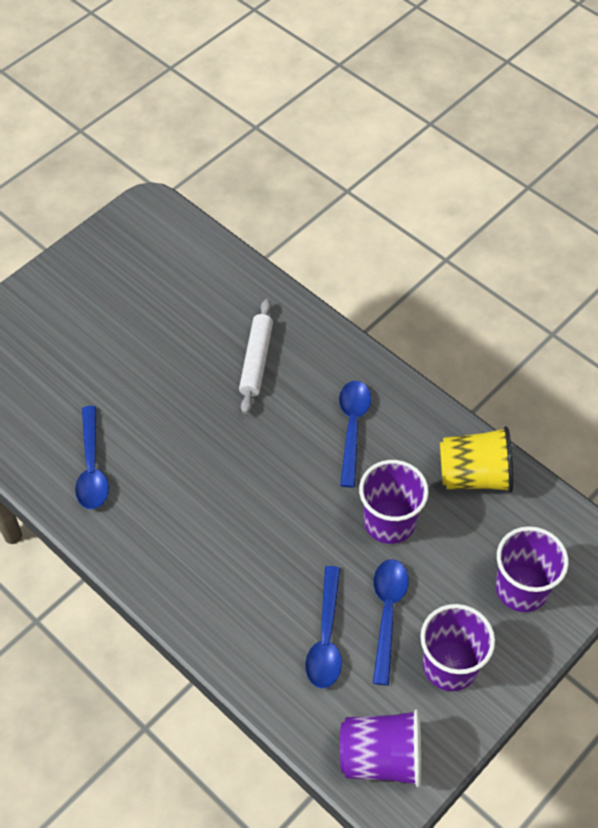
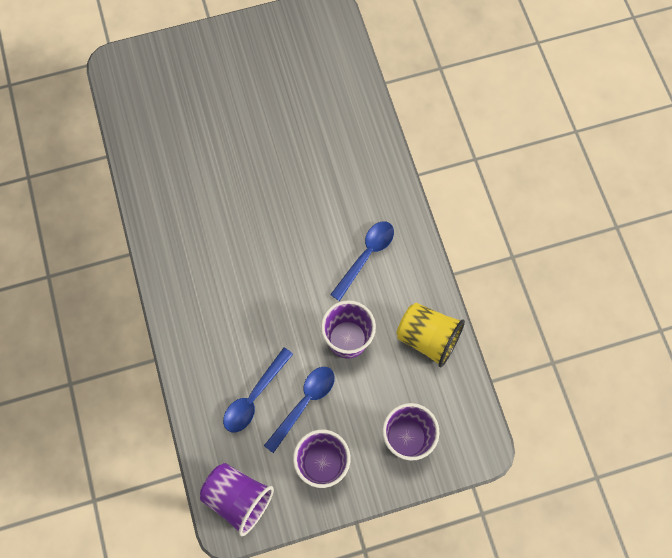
camera: 30 degrees right, 15 degrees up
(92, 467) = (177, 191): blue spoon -> none
(256, 360) = (332, 170): white rolling pin -> none

